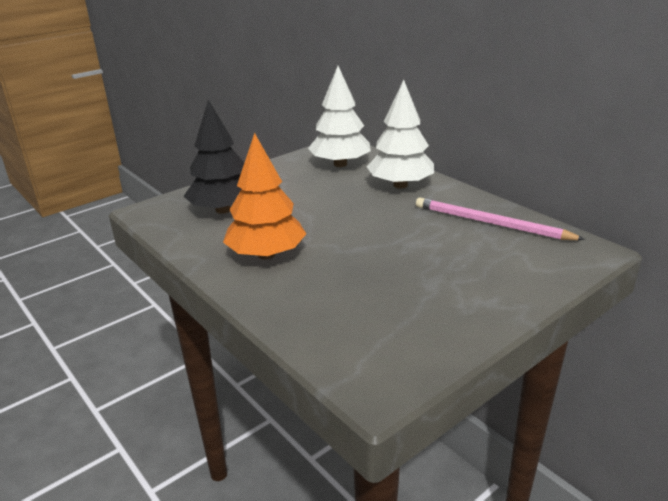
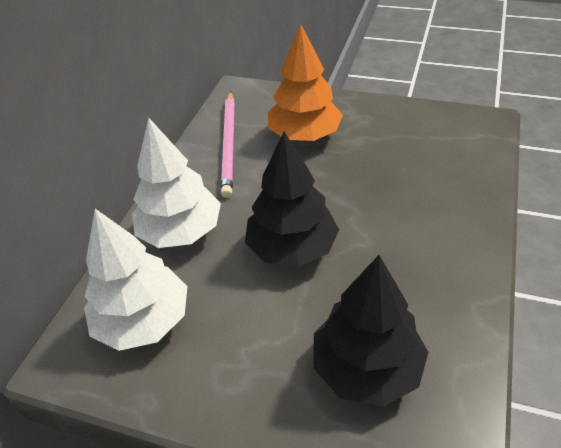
camera: 120 degrees left, 15 degrees up
(266, 254) = (414, 257): orange tree -> orange tree (304, 135)
(336, 215) = (292, 248): none -> black tree

